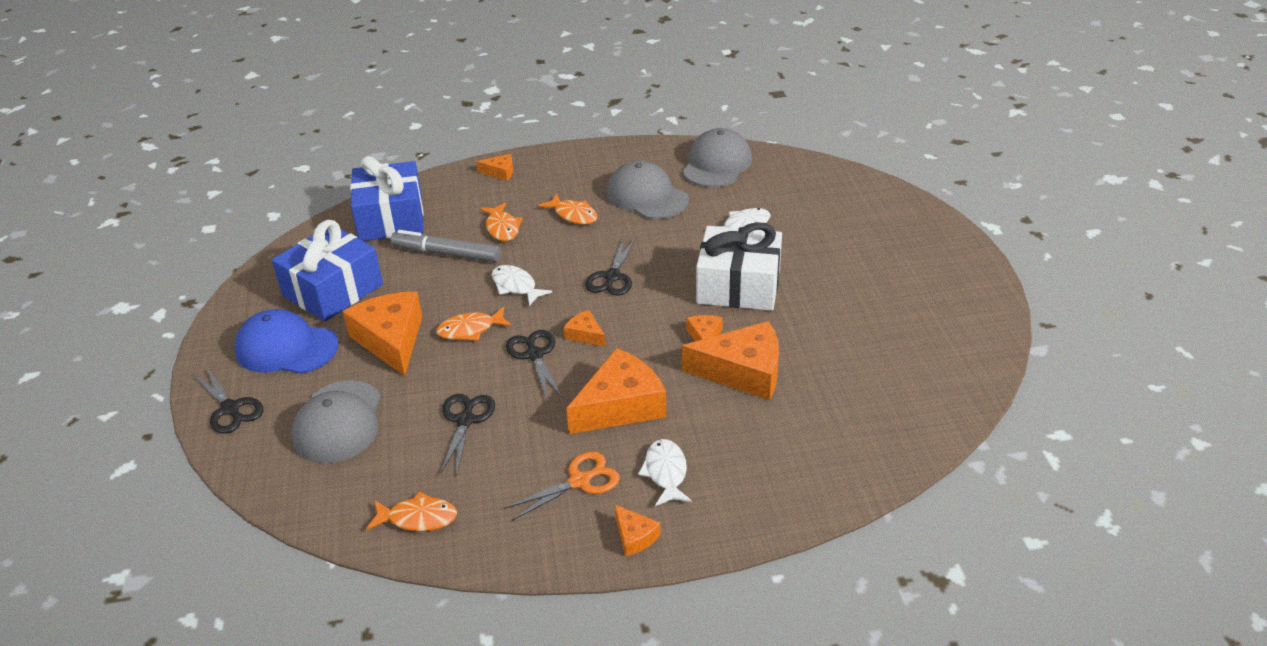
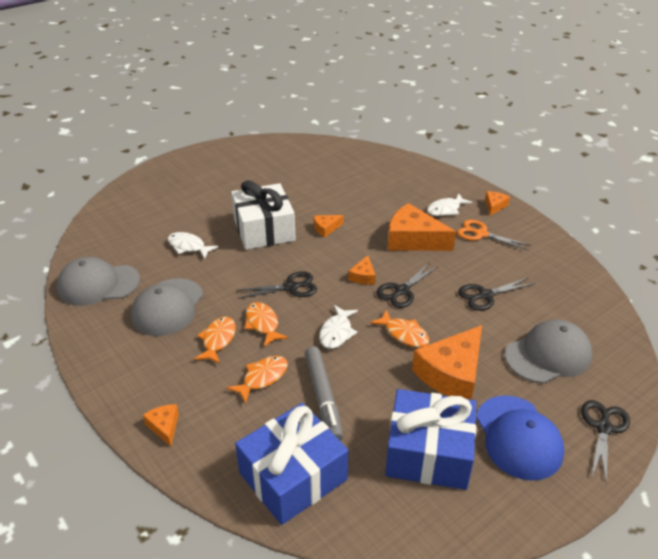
camera: 120 degrees left, 0 degrees up
(418, 518) = (568, 280): orange fish -> orange fish (263, 324)
(743, 372) = (346, 207): orange cheese -> none

